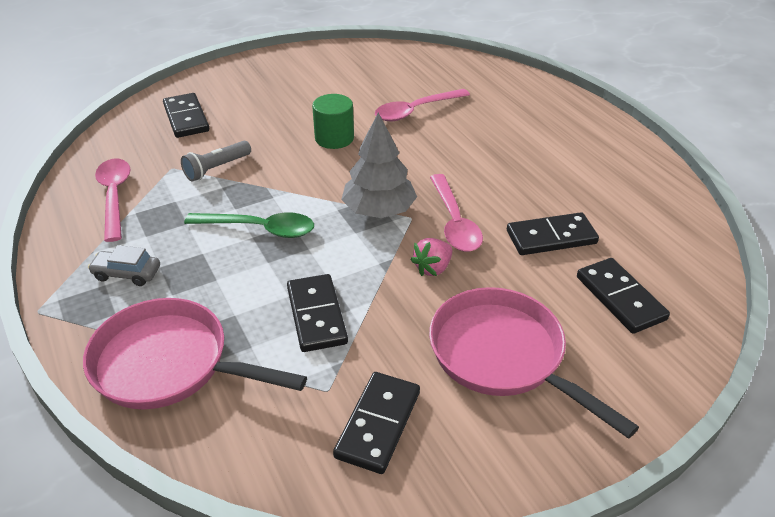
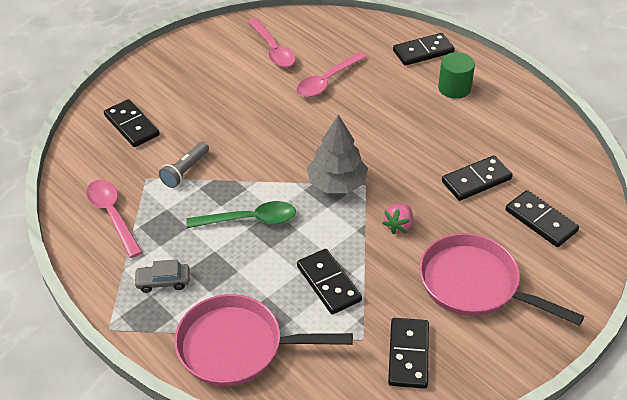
camera: 15 degrees left, 5 degrees up
(334, 138) = (271, 122): green cylinder -> green cylinder (454, 88)
(454, 222) = (399, 182): pink spoon -> pink spoon (273, 50)
(537, 100) = (423, 51): none -> black domino

